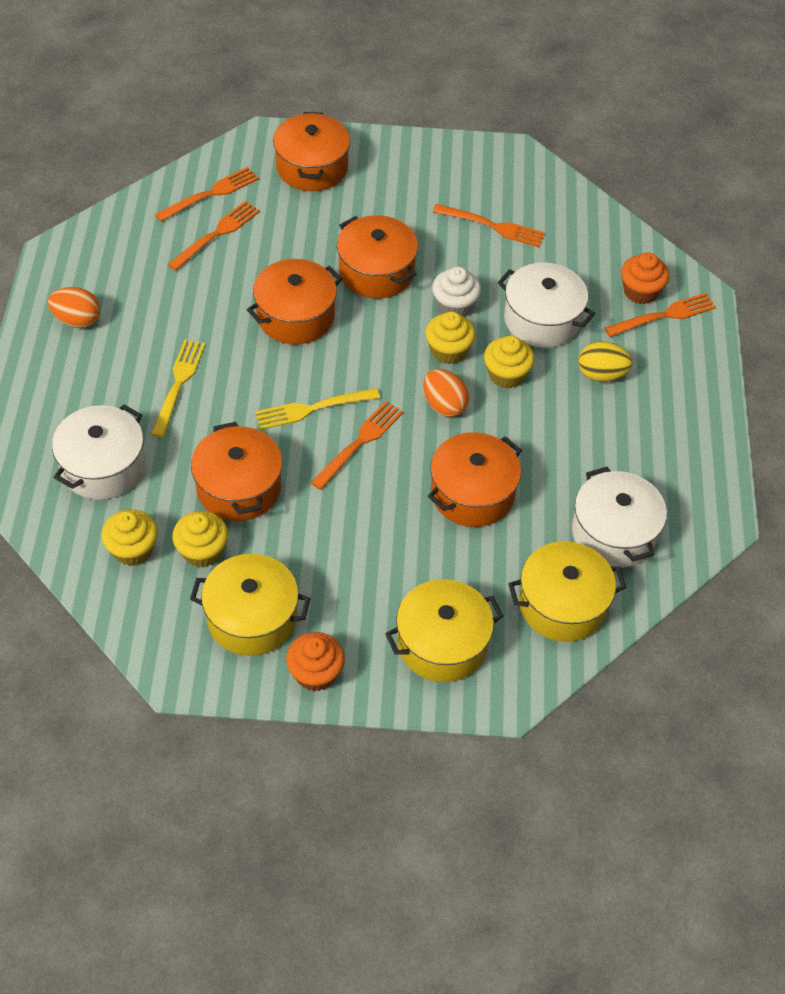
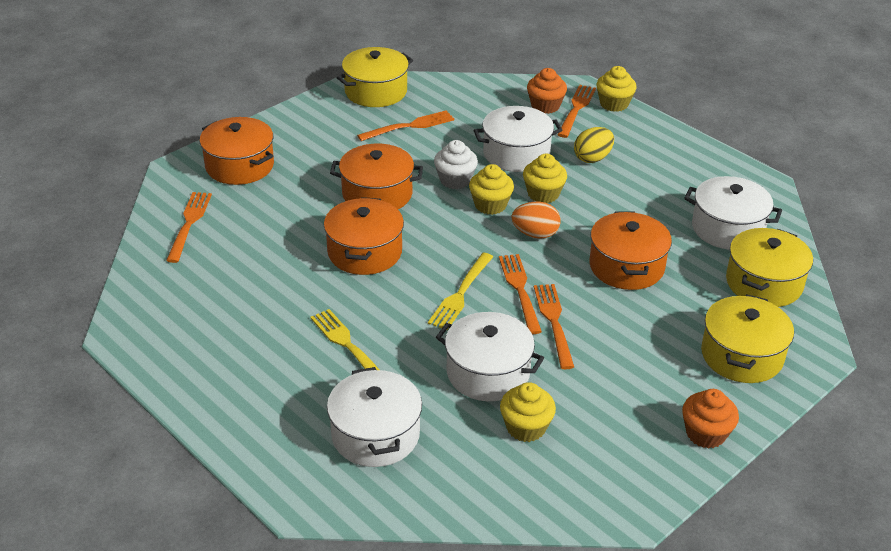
camera: 45 degrees left, 15 degrees down
(77, 320) = (207, 363): orange egg -> none
(133, 549) = (479, 466): yellow cupcake -> yellow cupcake (614, 104)
(216, 234) = (232, 243): orange fork -> orange fork (554, 322)
(238, 487) = (488, 372): orange pot -> white pot
(252, 617) = (619, 437): yellow pot -> yellow pot (376, 91)

